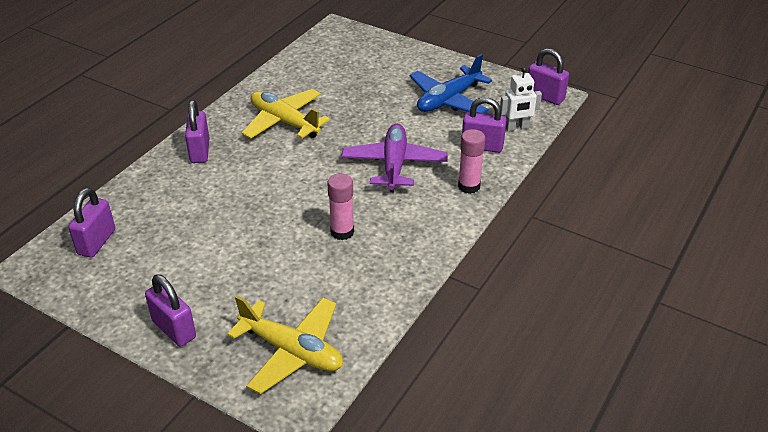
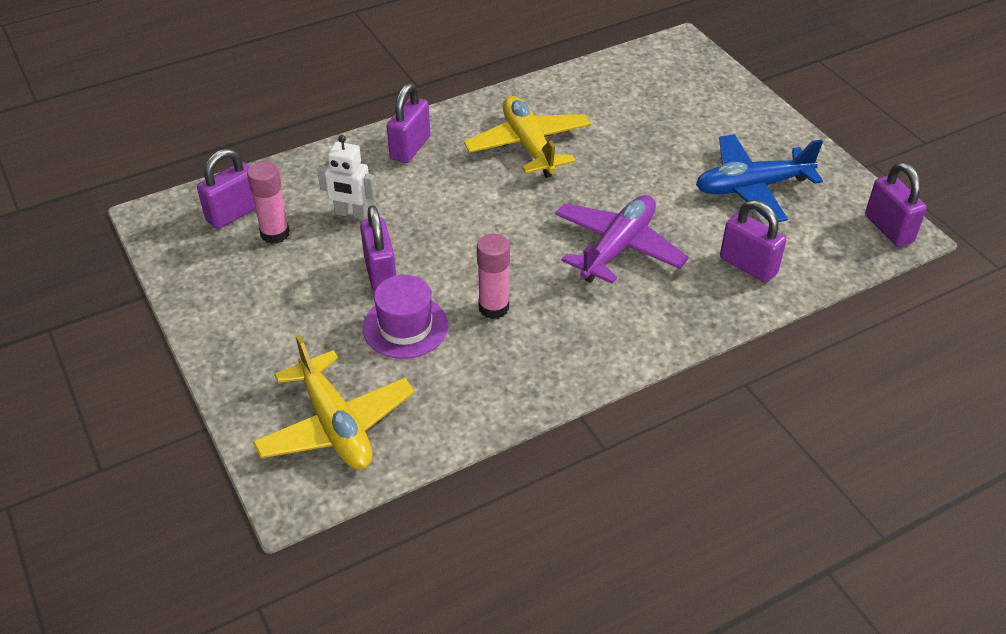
camera: 30 degrees right, 5 degrees up
(174, 329) = (238, 344): purple padlock -> purple padlock (380, 273)
(290, 268) = (405, 327): none -> purple hat
(469, 186) = (690, 312): pink glue stick -> pink glue stick (275, 234)
(516, 127) = (815, 257): white robot -> white robot (351, 214)

